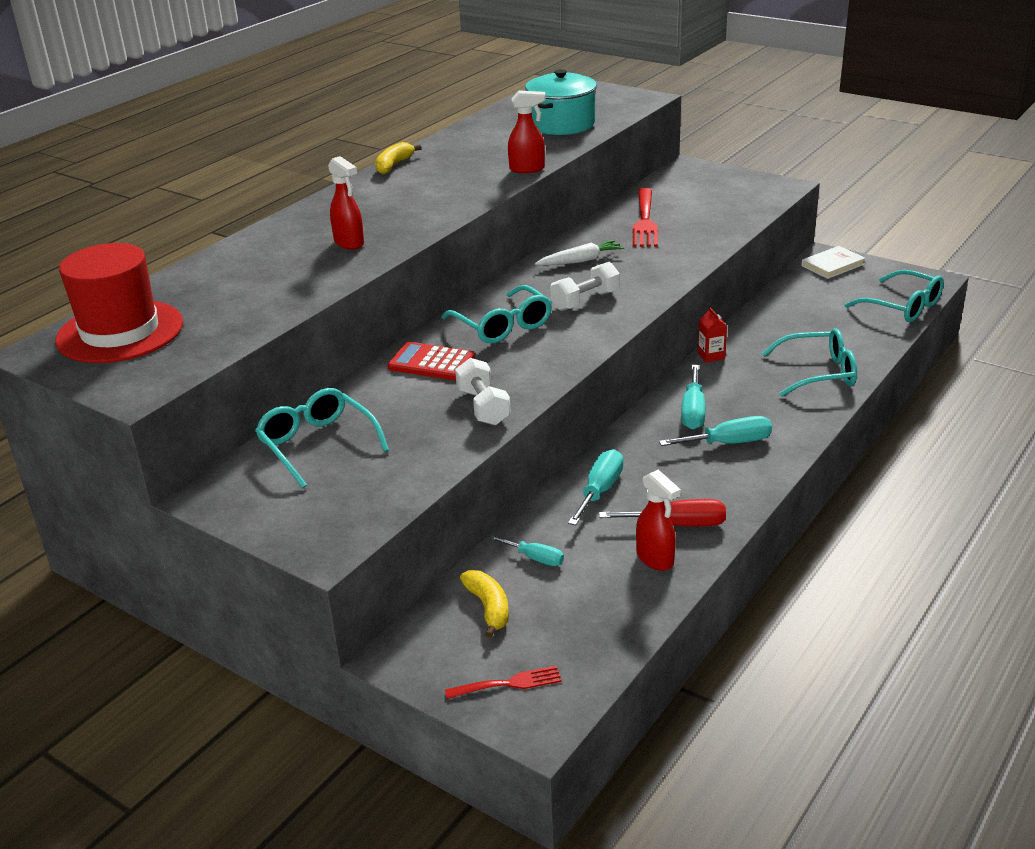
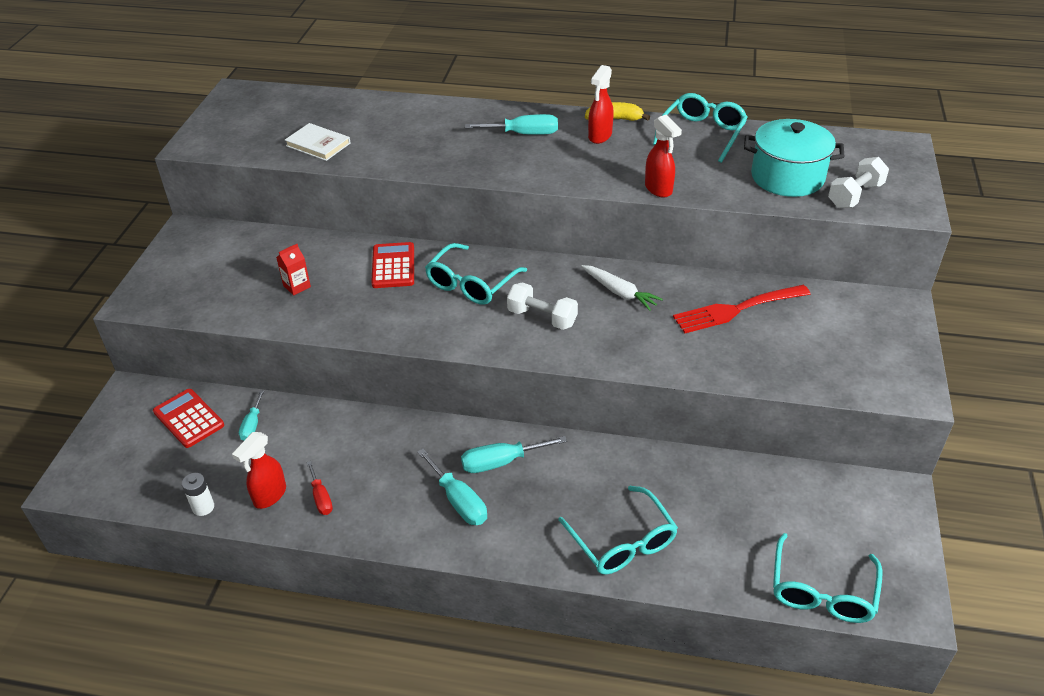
camera: 65 degrees right, 10 degrees up
(120, 332) = (270, 109): red hat -> none
(317, 444) = (259, 253): turquoise glasses -> turquoise glasses (702, 134)
(349, 243) = (449, 149): red spray bottle -> red spray bottle (599, 136)
(483, 407) = (337, 314): white dumbbell -> white dumbbell (855, 195)
(488, 608) = (189, 419): yellow banana -> red calculator
(508, 684) = (109, 455): red fork -> none
(600, 491) = (352, 435): turquoise screwdriver -> turquoise screwdriver (523, 134)
(645, 610) = (203, 507): none -> white battery
(678, 524) = (321, 498): red screwdriver -> red screwdriver, size x0.63
(711, 356) = (609, 449): red carton -> red carton (297, 286)
(832, 265) = (881, 504): white book -> white book (318, 144)

